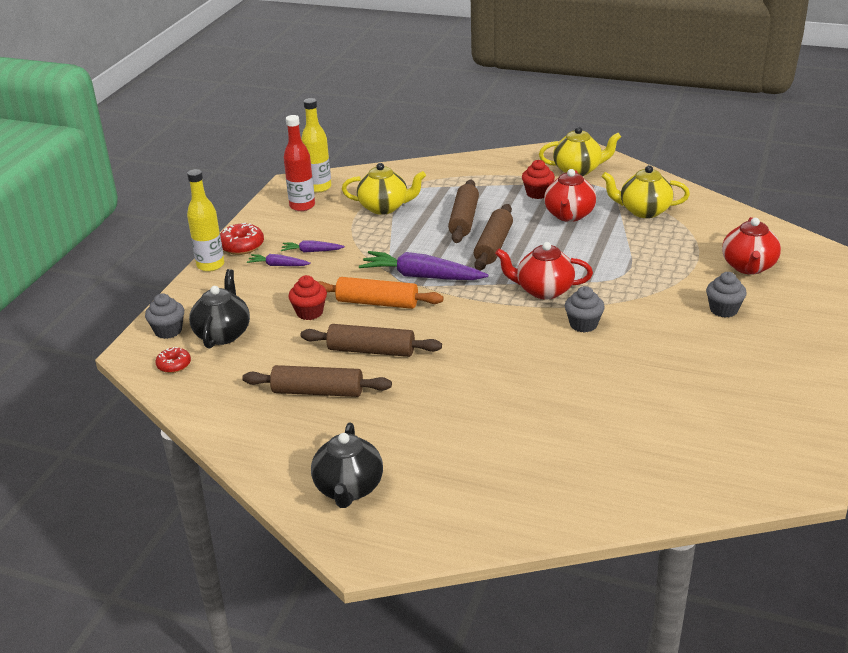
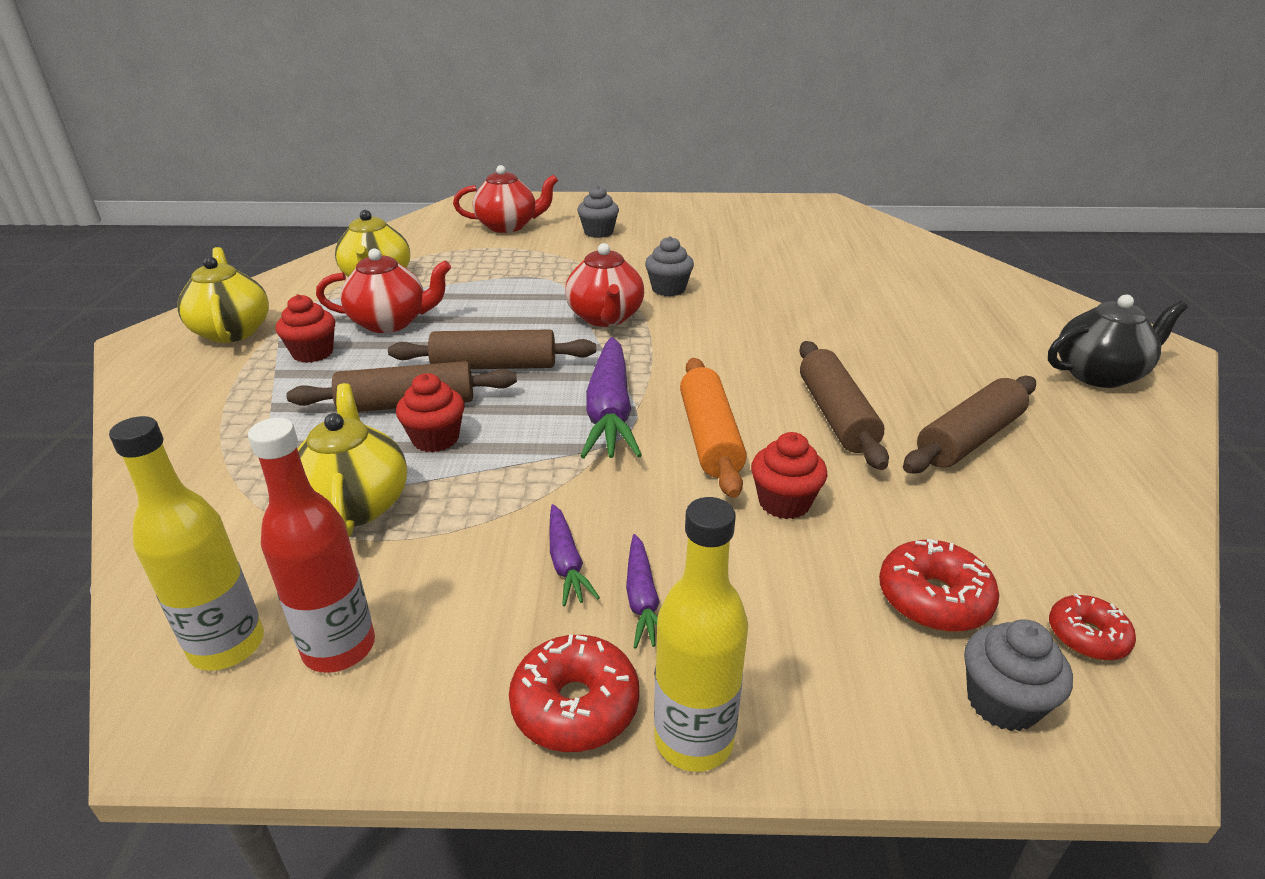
camera: 110 degrees left, 0 degrees up
(223, 334) = (933, 599): black teapot -> red donut
(318, 392) = (969, 439): brown rolling pin -> brown rolling pin turned 60 degrees clockwise
(425, 226) = (435, 439): none -> red cupcake

